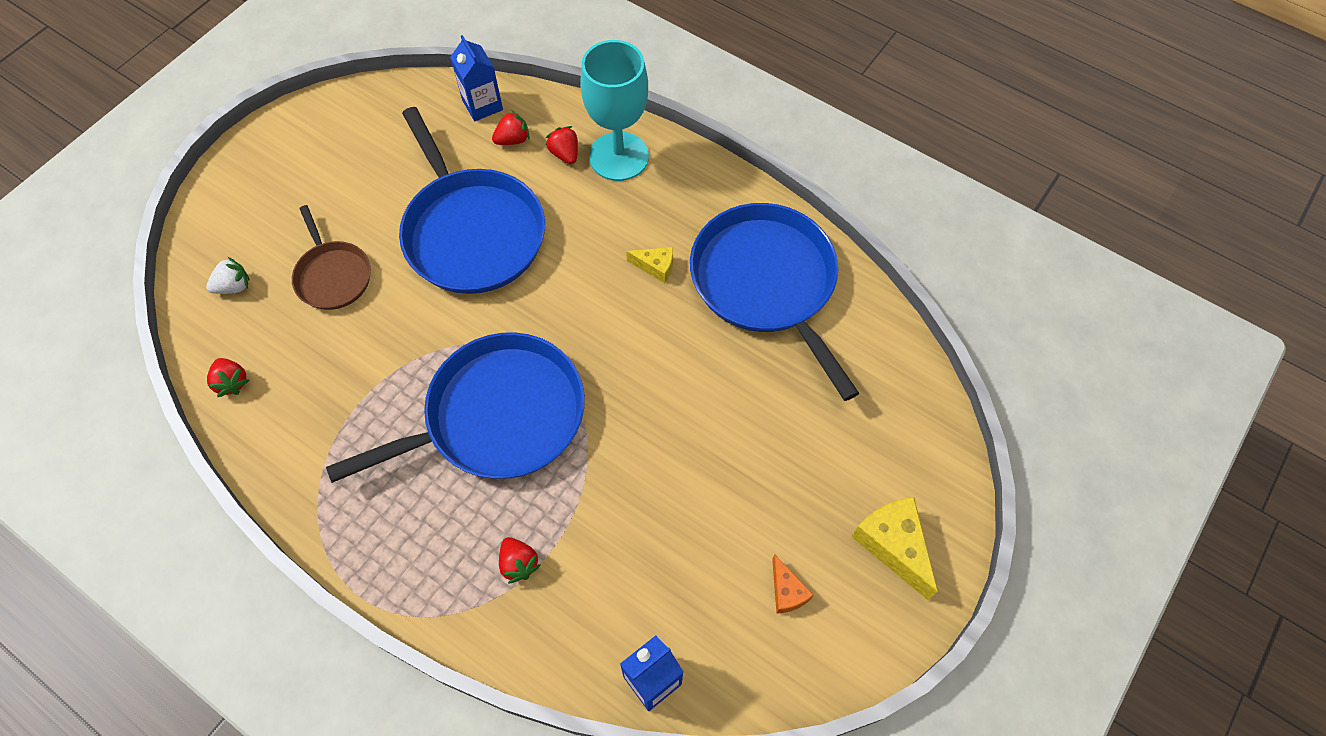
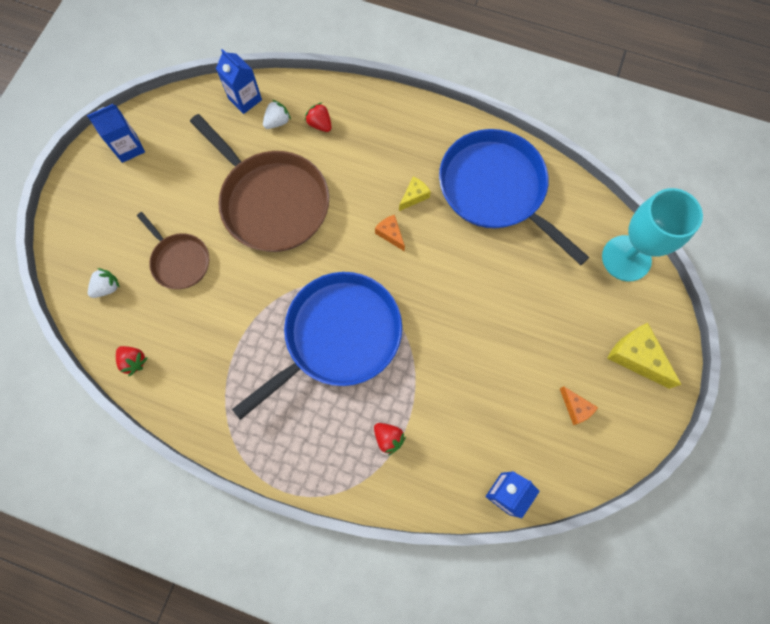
camera: 15 degrees left, 10 degrees up
(322, 130) = (129, 148): none -> blue carton
(472, 232) = (271, 202): blue pan -> brown pan
(513, 140) = (277, 122): red strawberry -> white strawberry
(609, 306) = (390, 234): none -> orange cheese
(619, 156) = (360, 117): turquoise goblet -> turquoise goblet (626, 258)
(655, 267) = (414, 196): yellow cheese -> yellow cheese turned 45 degrees counterclockwise

